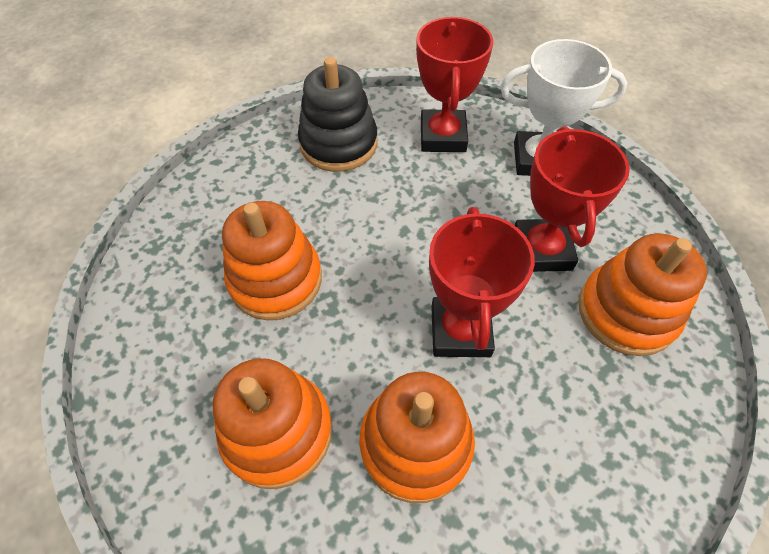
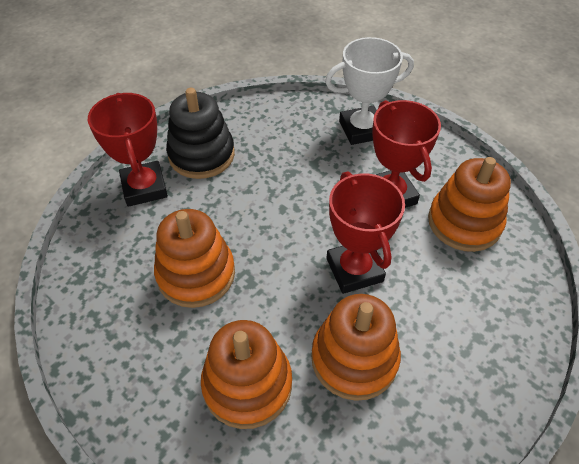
camera: 20 degrees left, 5 degrees down
(443, 136) = (283, 129): red trophy -> red trophy (144, 188)

